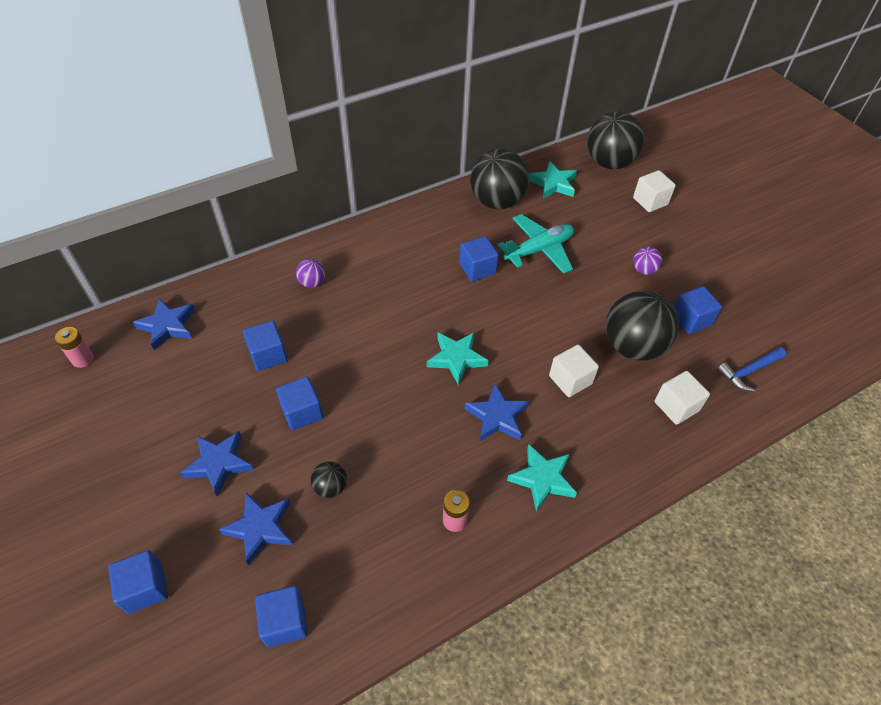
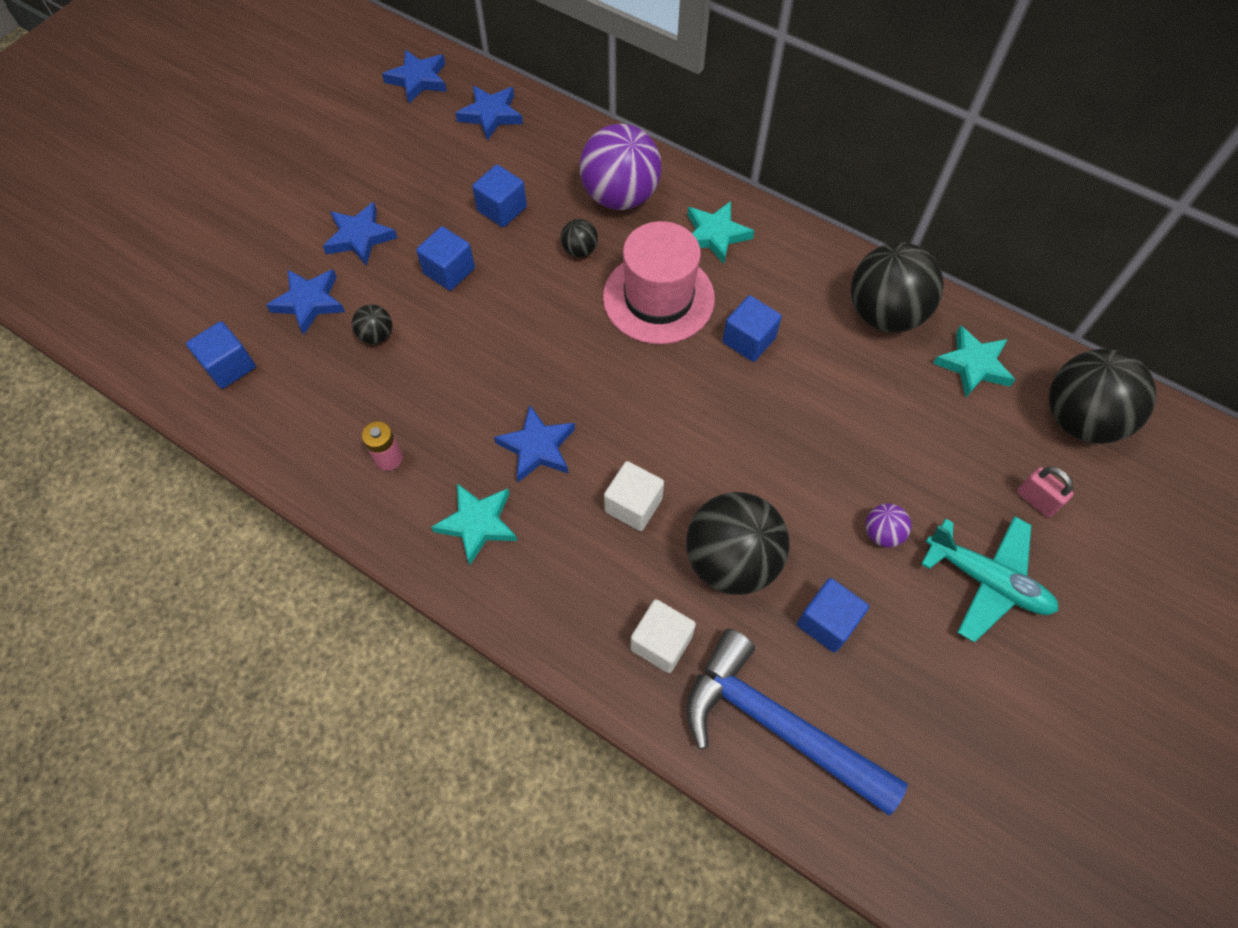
camera: 65 degrees right, 10 degrees up
(83, 359) = (418, 80): pink battery -> blue star
(145, 588) = (221, 252): blue cube -> none
(312, 282) = (620, 196): purple ball -> purple ball, size x2.23
(342, 324) = (579, 250): none -> black ball
(414, 298) = (658, 298): none -> pink hat
(456, 358) = (596, 375): turquoise star -> turquoise star (715, 235)
(539, 250) = (829, 394): turquoise plane -> turquoise plane (986, 580)
(650, 201) = (1036, 500): white cube -> pink padlock
(749, 371) = (777, 725): blue hammer -> blue hammer, size x1.98

